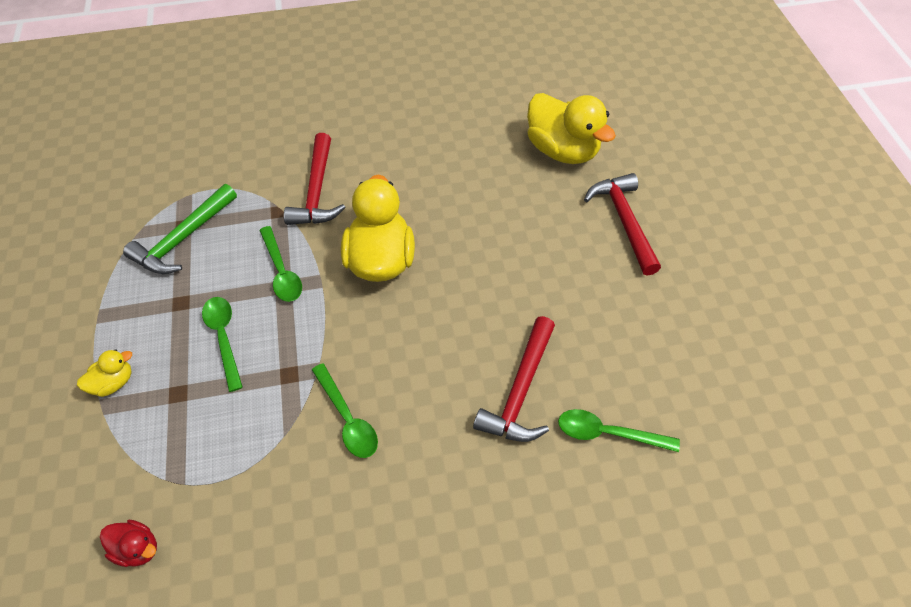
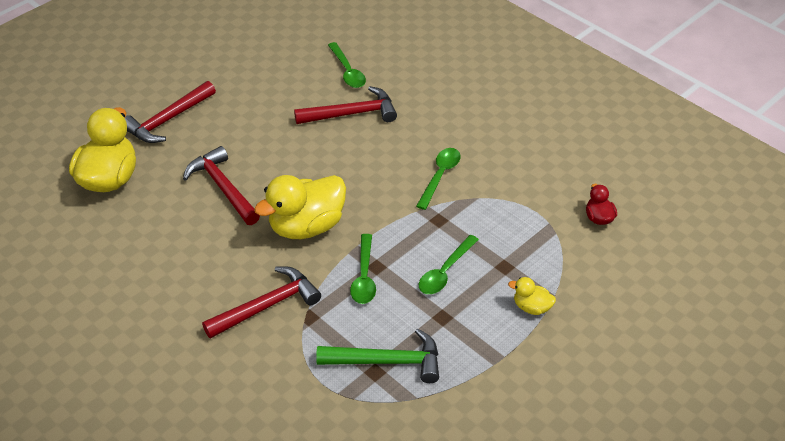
camera: 125 degrees left, 10 degrees down
(281, 271) = (364, 276): green spoon -> green spoon turned 150 degrees clockwise
(487, 222) = (223, 187): none -> red hammer

